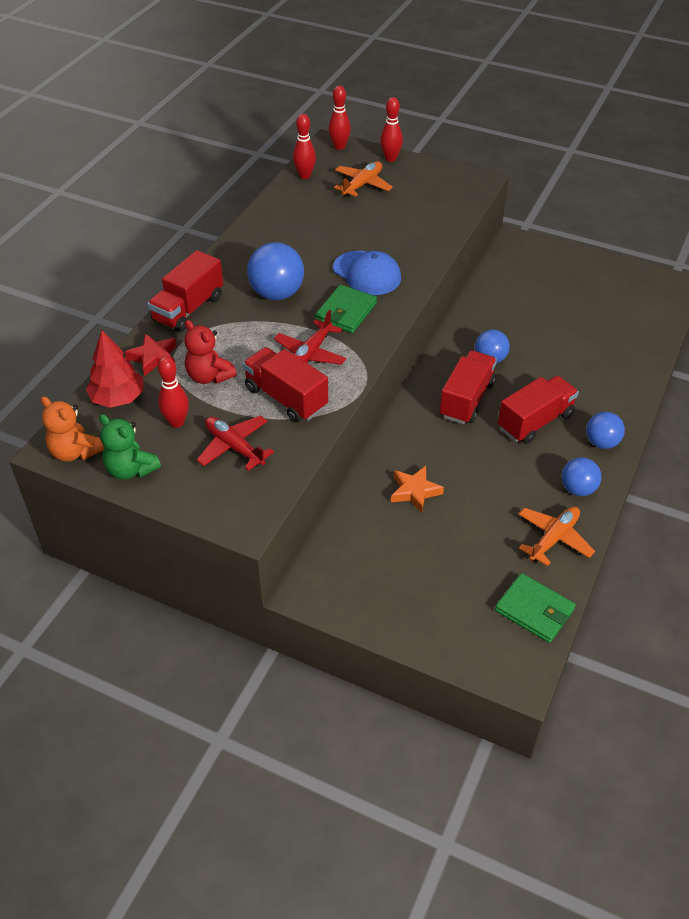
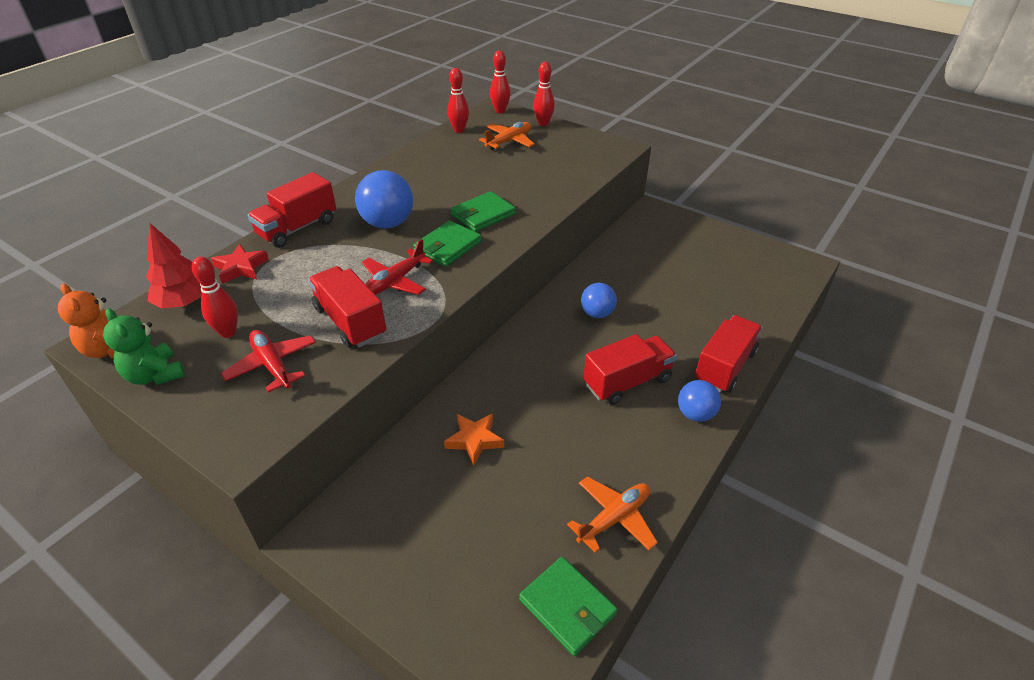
camera: 10 degrees right, 5 degrees down
(209, 376) = (284, 291): red teddy bear -> none
(367, 273) = (483, 214): blue cap -> green wallet
(467, 400) = (561, 350): red truck -> red truck (724, 367)
(578, 489) = (656, 463): blue ball -> none

